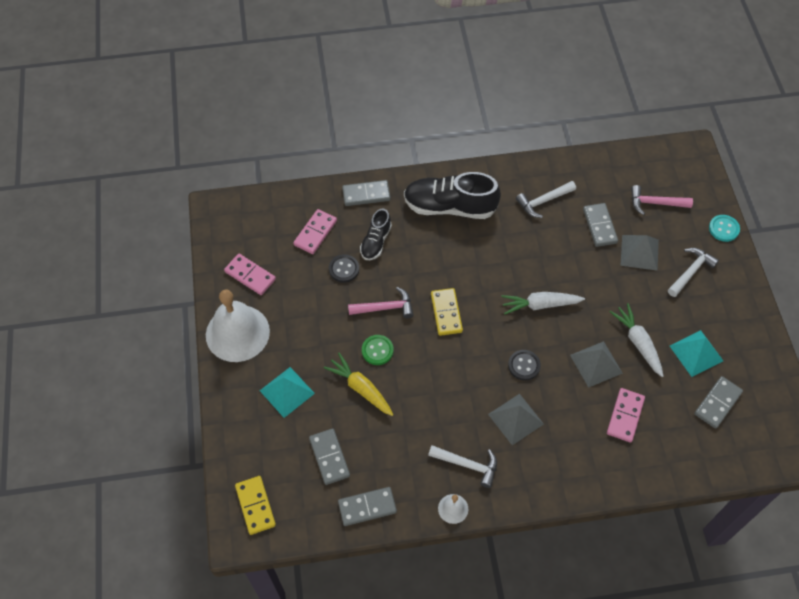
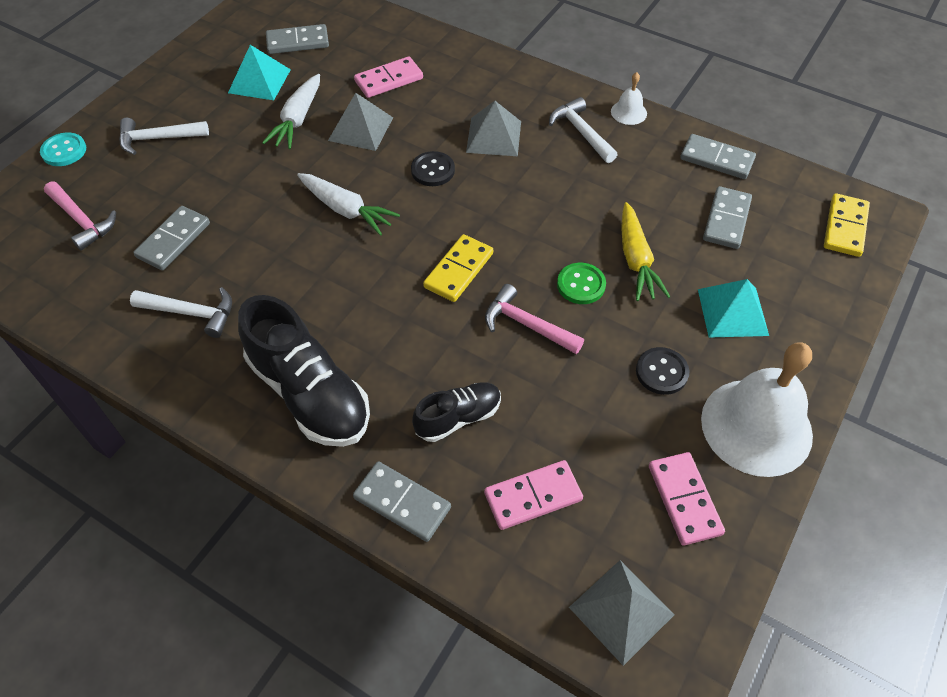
camera: 140 degrees left, 5 degrees down
(344, 269) = (537, 411): black button -> black button (661, 372)
(639, 252) = (176, 187): grey pyramid -> grey pyramid (621, 611)

